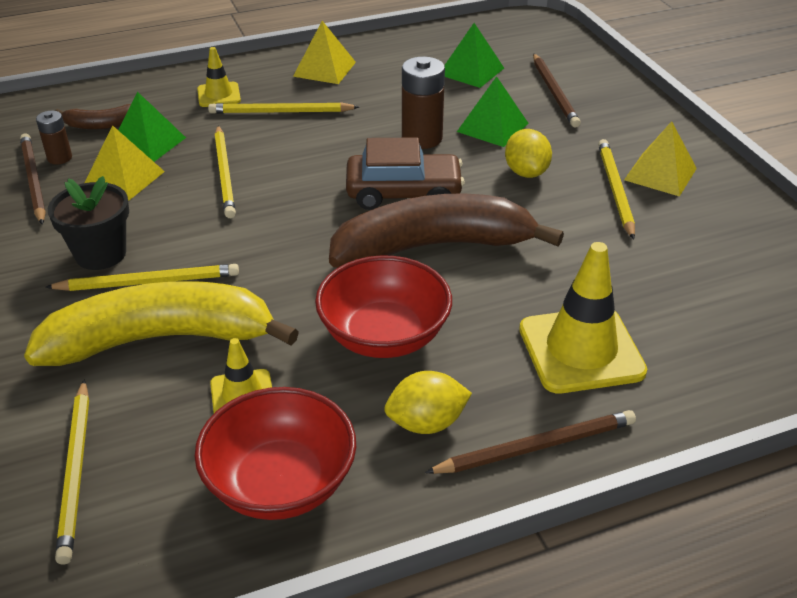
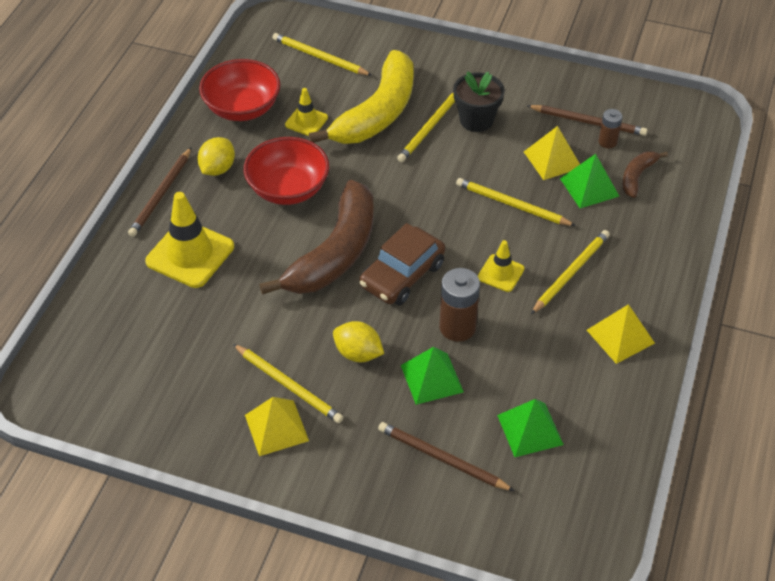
camera: 130 degrees right, 10 degrees up
(219, 95) = (630, 253): yellow traffic cone -> yellow traffic cone (501, 273)

